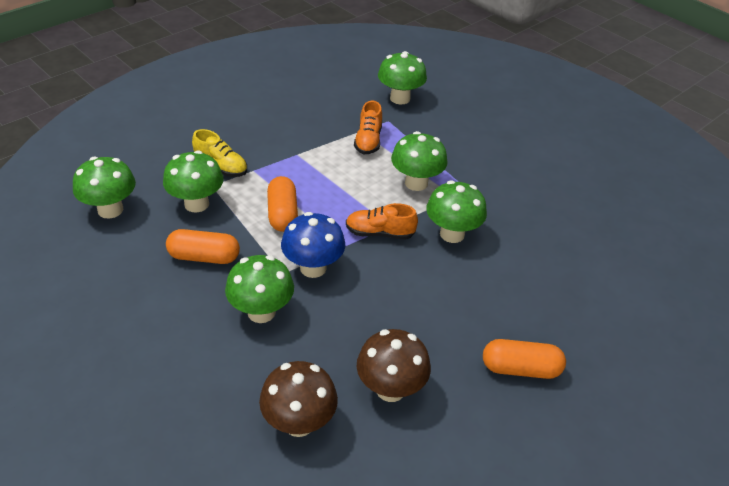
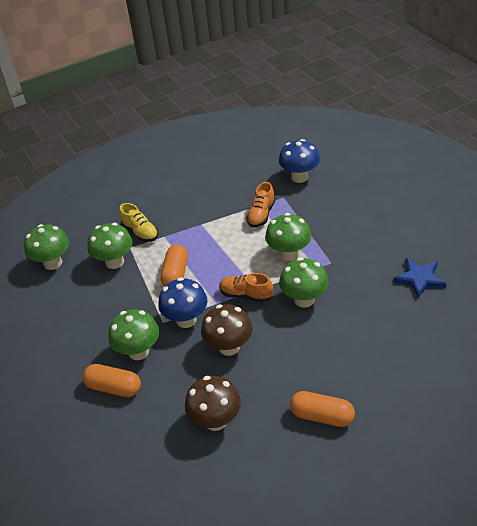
camera: 20 degrees right, 0 degrees up
(204, 257) = (109, 305): orange capsule -> orange capsule (114, 387)
(299, 422) = (142, 438): brown mushroom -> brown mushroom (229, 347)
(400, 98) = (299, 177): green mushroom -> blue mushroom
(575, 202) = (419, 279): none -> blue star

